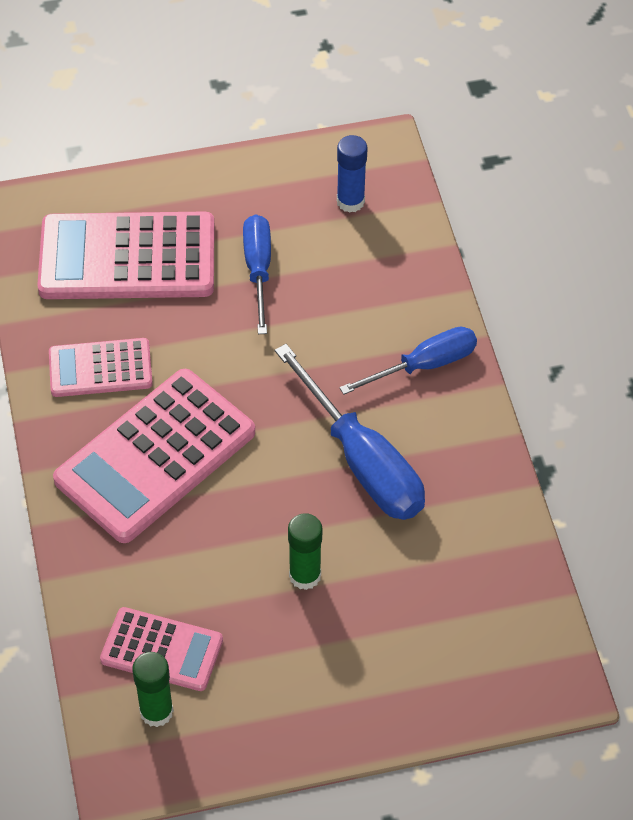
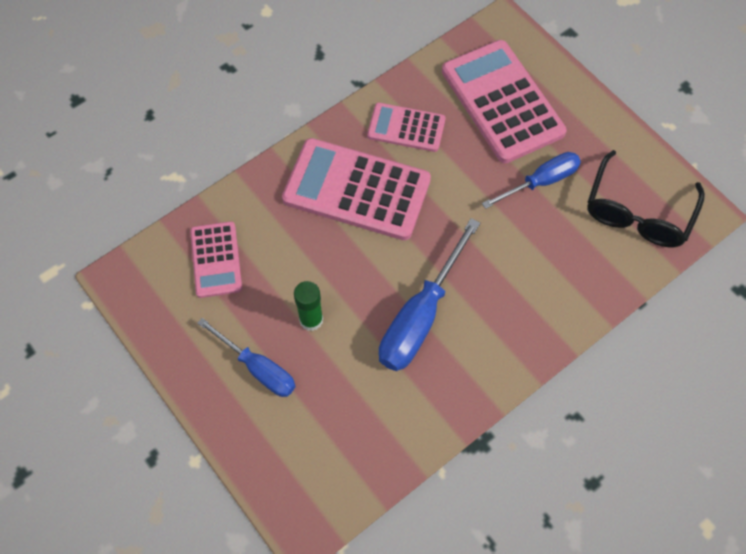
camera: 65 degrees right, 10 degrees up
(100, 369) = (406, 128): pink calculator -> pink calculator turned 45 degrees counterclockwise
(156, 711) = (171, 277): green glue stick -> none
(350, 201) = (637, 212): blue glue stick -> black glasses
(424, 365) = (524, 322): blue screwdriver -> blue screwdriver (258, 368)

